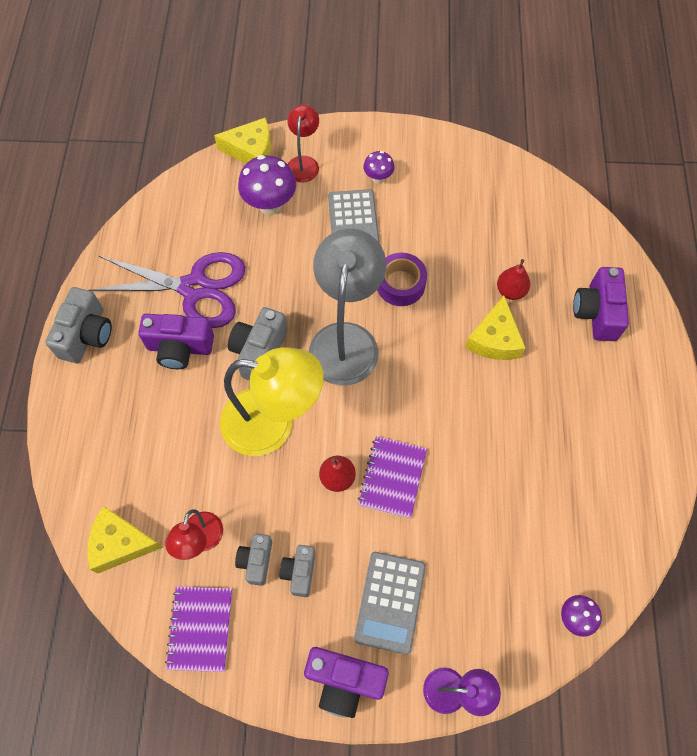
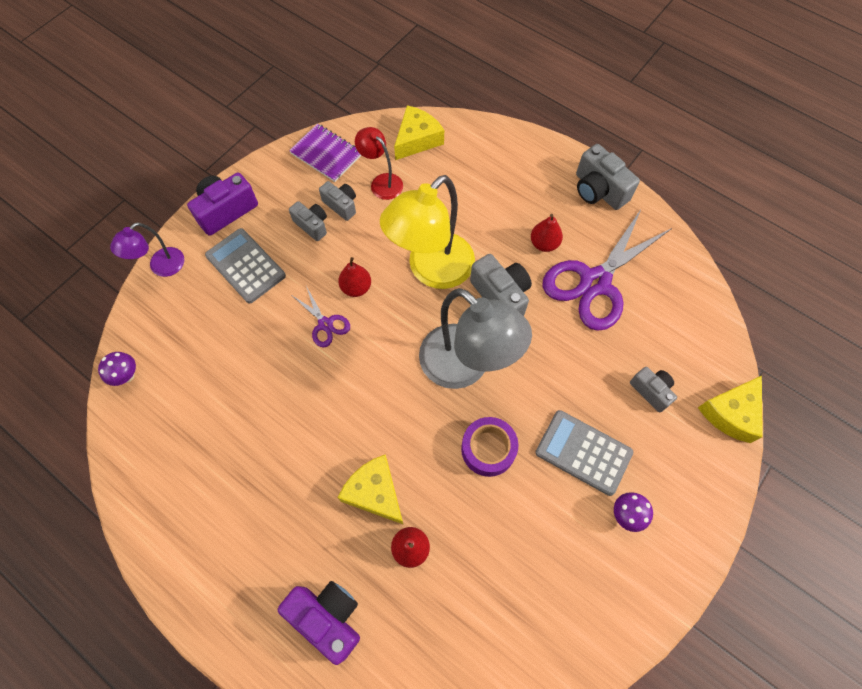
camera: 125 degrees right, 0 degrees up
(180, 348) = (544, 244): purple camera -> red pear
(270, 205) = (651, 391): purple mushroom -> grey camera
(304, 163) = (687, 453): red lamp -> none
(392, 477) = (325, 324): purple notebook -> purple scissors

